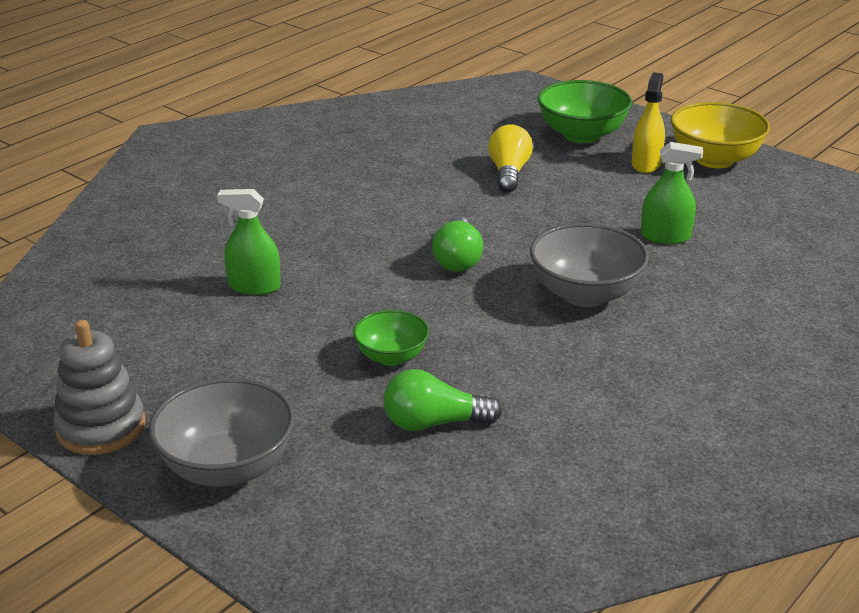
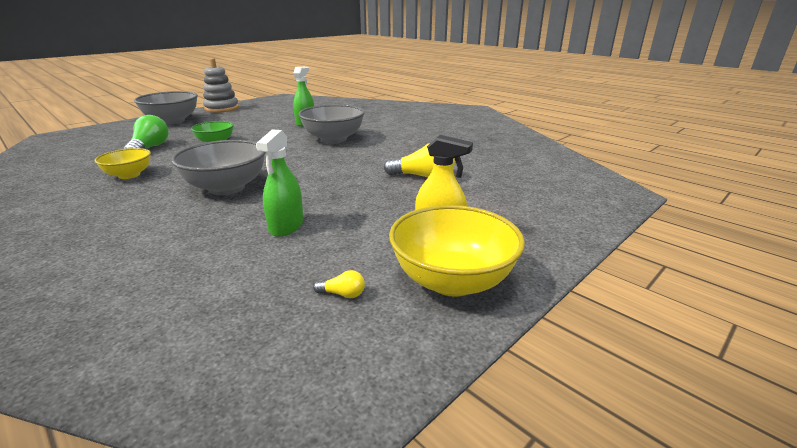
camera: 95 degrees right, 5 degrees down
(360, 245) = (333, 139): none -> grey bowl
(457, 259) = (302, 158): green light bulb -> none
(569, 392) = (129, 175): none -> yellow bowl
(581, 135) = (505, 209): green bowl -> none
(756, 197) = (343, 294): none -> yellow light bulb

